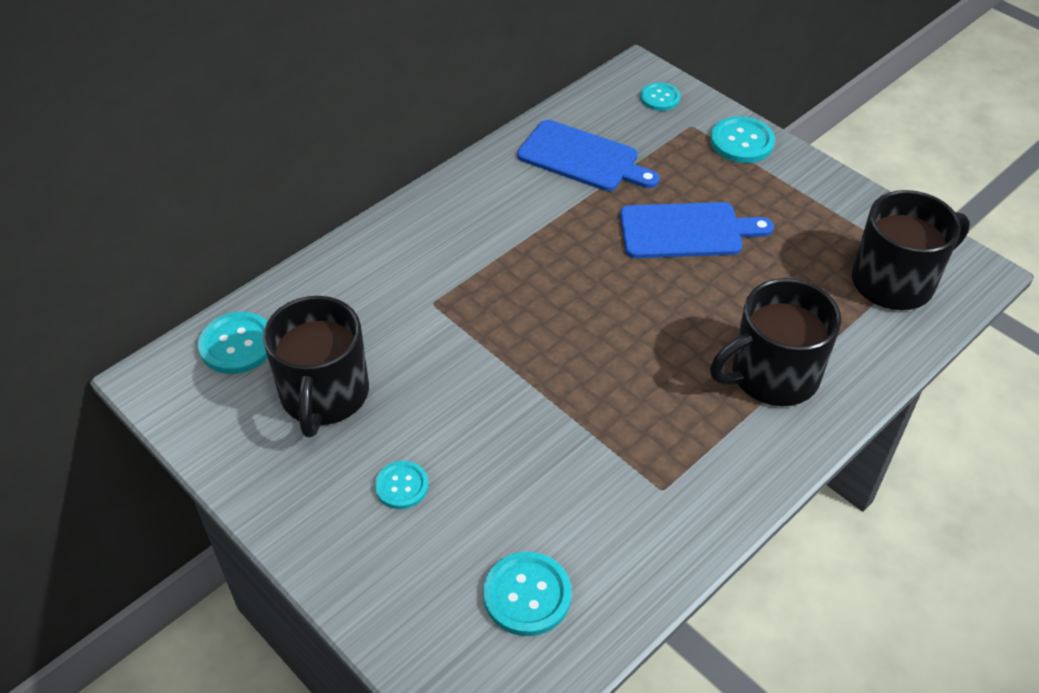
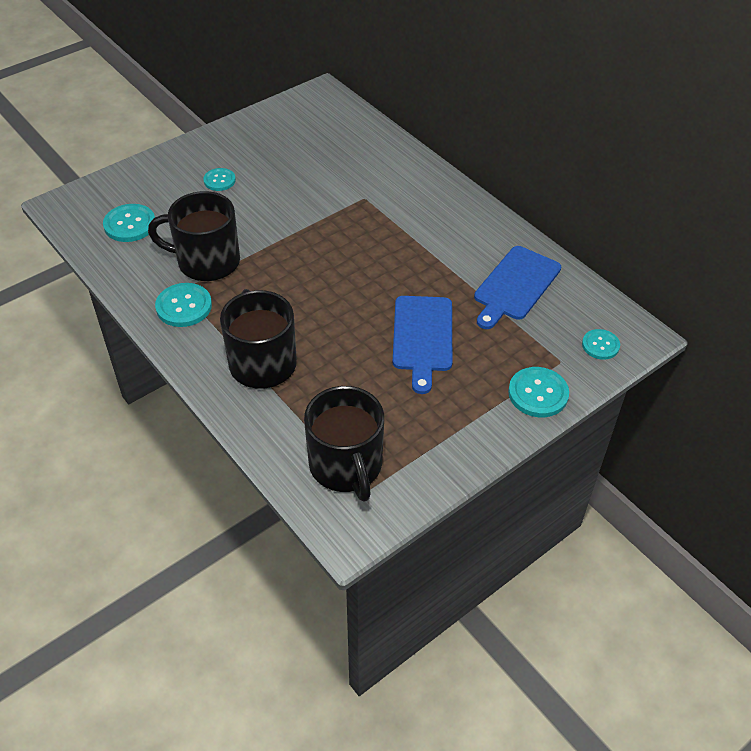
camera: 95 degrees right, 0 degrees up
(237, 344) = (342, 119): turquoise button -> turquoise button (184, 306)
(324, 395) = (295, 152): black mug -> black mug (207, 262)

